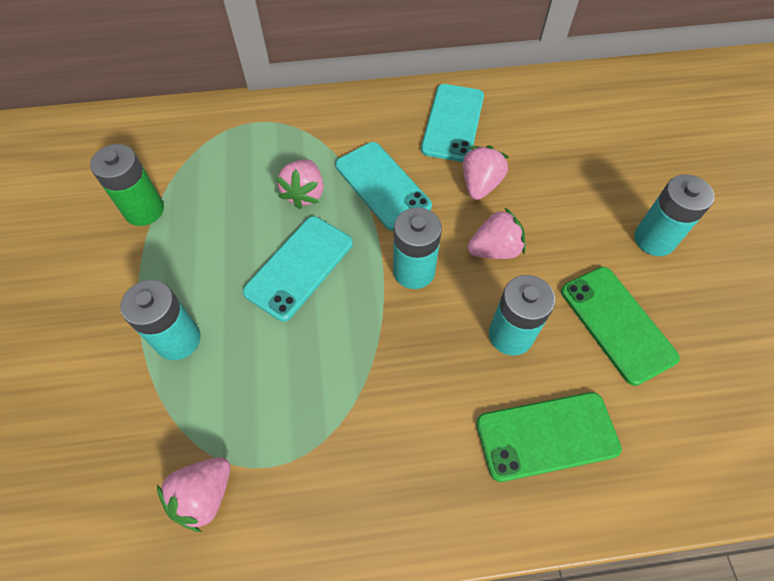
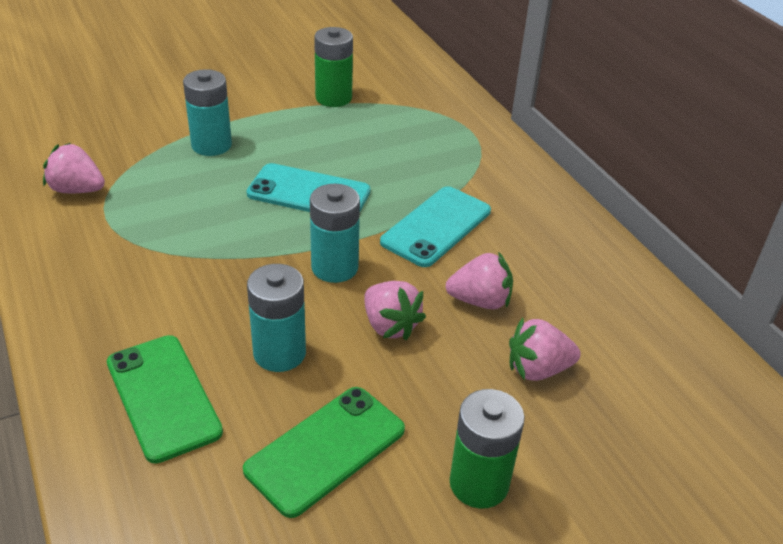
camera: 70 degrees right, 20 degrees down
(304, 194) = (397, 178): pink strawberry -> pink strawberry (538, 369)
(453, 123) = (564, 265): turquoise phone -> none
(654, 239) = (479, 483): turquoise battery -> green battery

